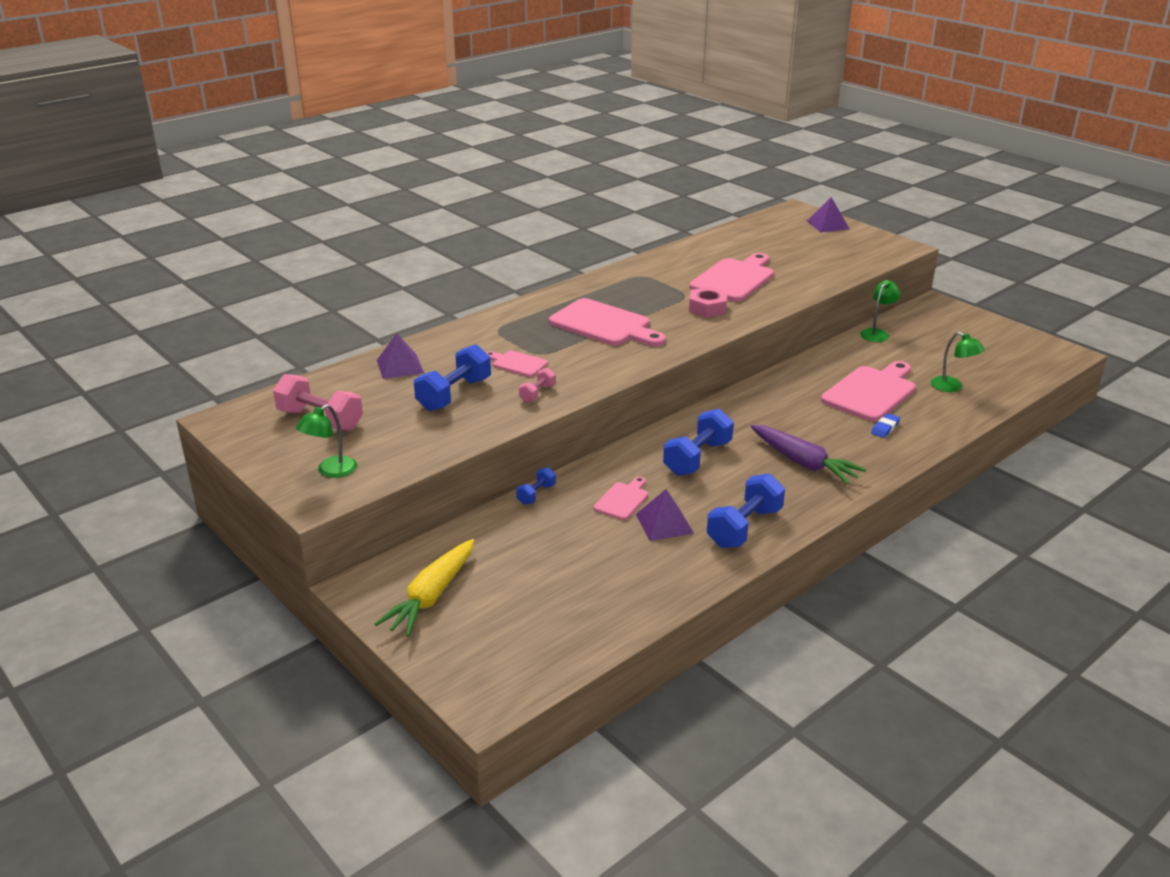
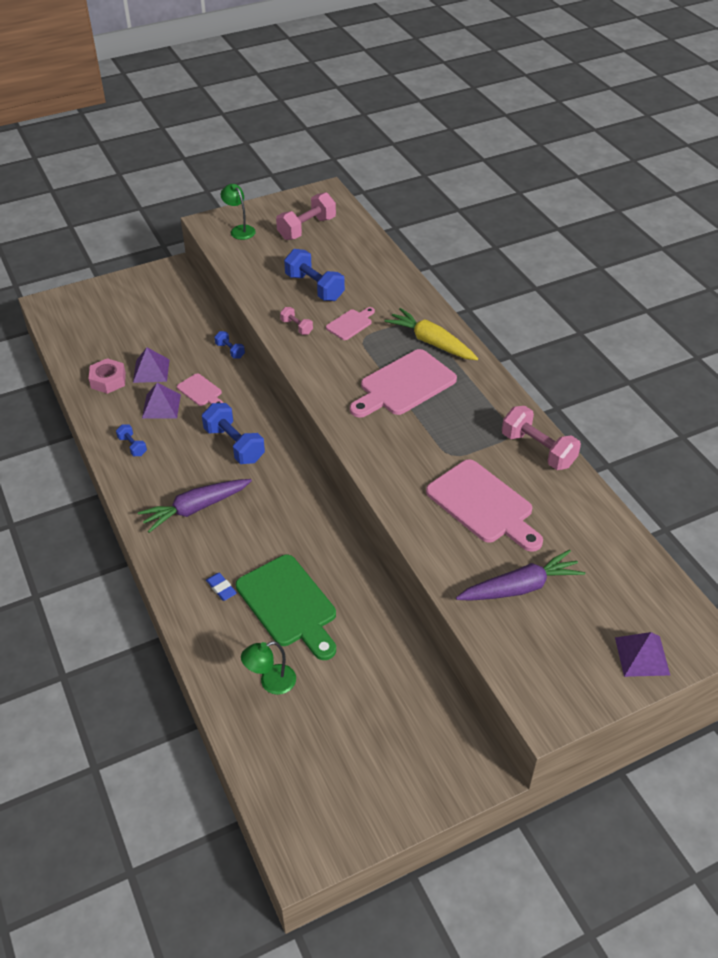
camera: 105 degrees right, 15 degrees up
(400, 366) = (370, 266): purple pyramid -> purple pyramid (151, 370)
(431, 596) = (148, 294): yellow carrot -> yellow carrot (431, 342)
(654, 264) = (538, 450): none -> pink dumbbell
(707, 308) = (417, 463): pink nut -> pink nut (108, 380)
(744, 527) = (132, 446): blue dumbbell -> blue dumbbell, size x0.52
(806, 261) = (520, 587): none -> purple carrot
(871, 392) = (289, 604): pink cutting board -> green cutting board
(877, 333) = (415, 666): green lamp -> none

